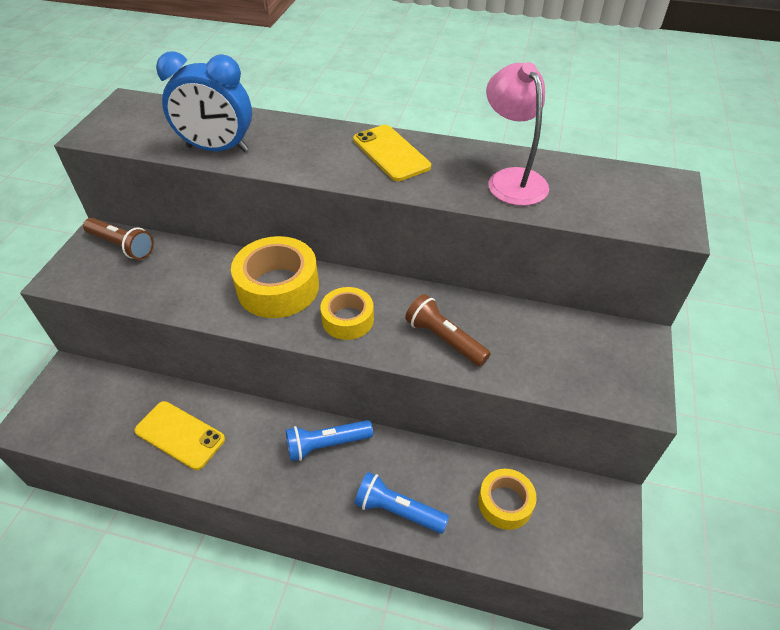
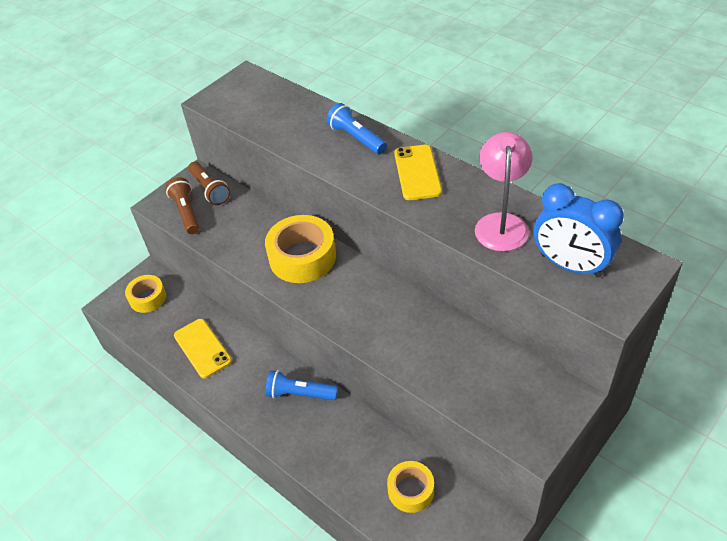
camera: 30 degrees right, 0 degrees up
(217, 149) = (288, 135): blue clock -> blue clock (570, 265)
(348, 319) = (339, 300): yellow tape -> yellow tape (147, 298)
(398, 510) = (326, 462): blue flashlight -> blue flashlight (356, 138)
(444, 339) = (404, 340): brown flashlight -> brown flashlight (186, 212)

